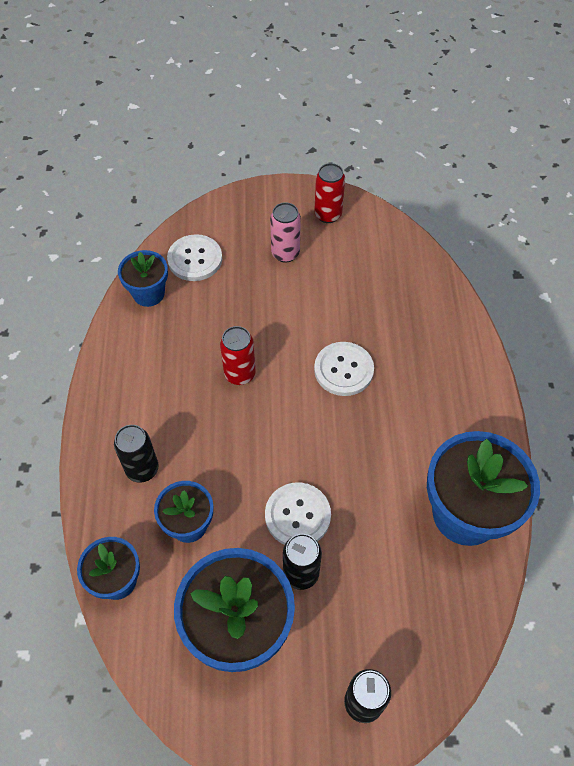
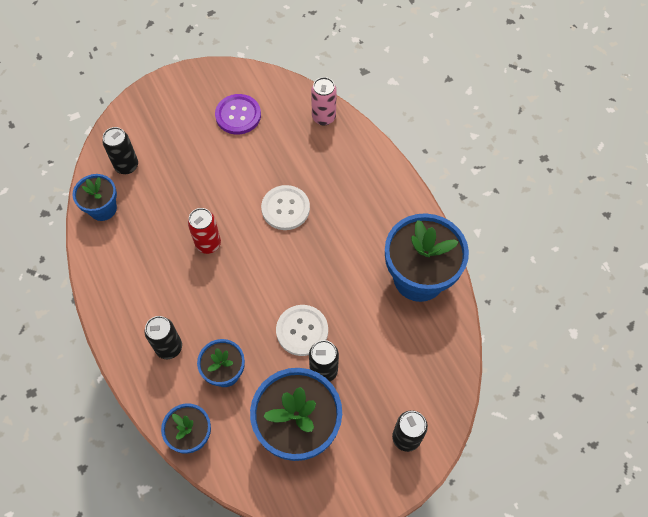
camera: 25 degrees left, 5 degrees up
(195, 259) = (126, 166): white button -> black can
(285, 253) = (197, 133): pink can -> pink can (323, 117)
(328, 215) = (216, 89): red can -> none
(338, 250) = (238, 115): none -> purple button

